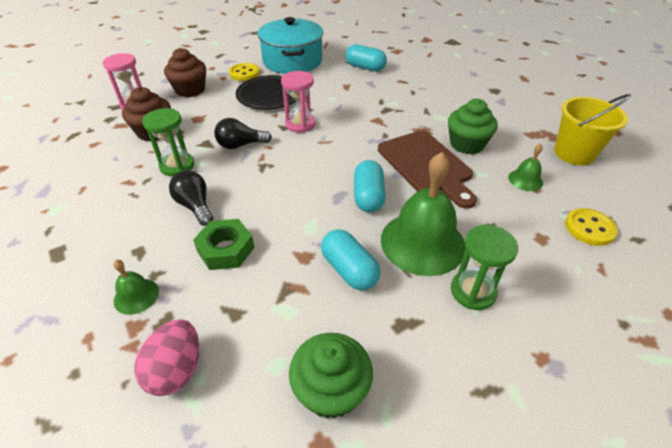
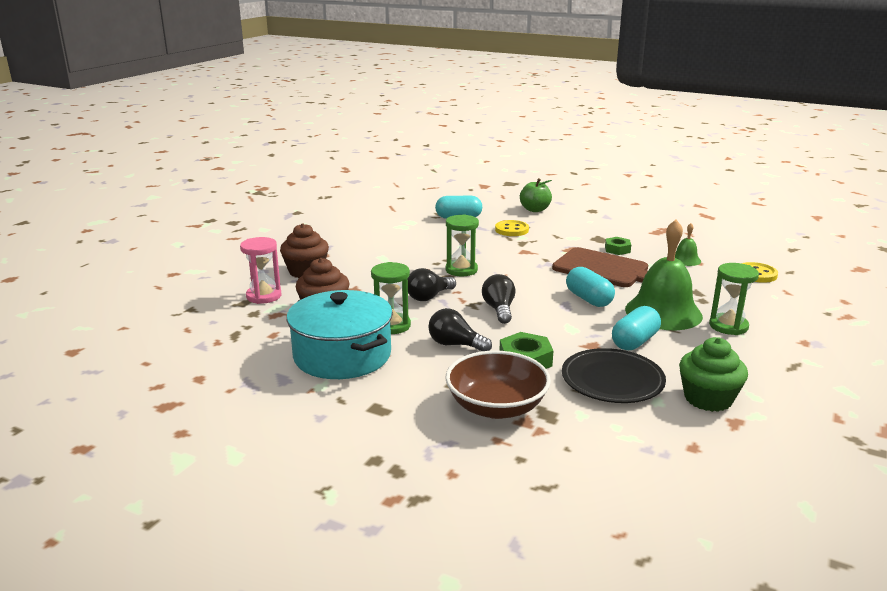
camera: 30 degrees left, 20 degrees down
(136, 296) = (496, 407): green bell -> brown bowl
(176, 370) = (593, 428): pink egg -> none
(244, 73) = (343, 246): yellow button -> yellow button (511, 230)
(269, 96) = (399, 257): black plate -> black plate (612, 381)
(276, 180) = (499, 310): none -> black light bulb
(292, 61) = (378, 227): turquoise pot -> turquoise pot (342, 355)
(300, 124) = (461, 270): pink hourglass -> green hourglass
(349, 270) = (635, 341): turquoise capsule -> turquoise capsule turned 75 degrees counterclockwise
(441, 76) = (535, 210): none -> green apple
(467, 144) = (617, 249): green cupcake -> green nut
(574, 153) = (698, 236): yellow bucket -> none

